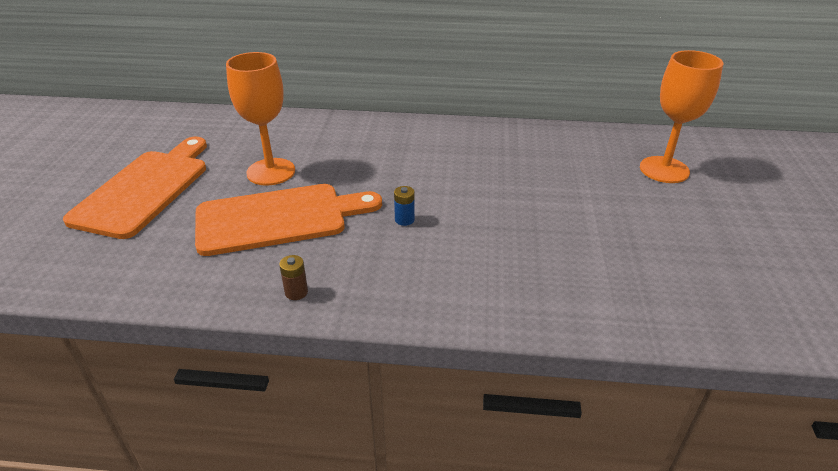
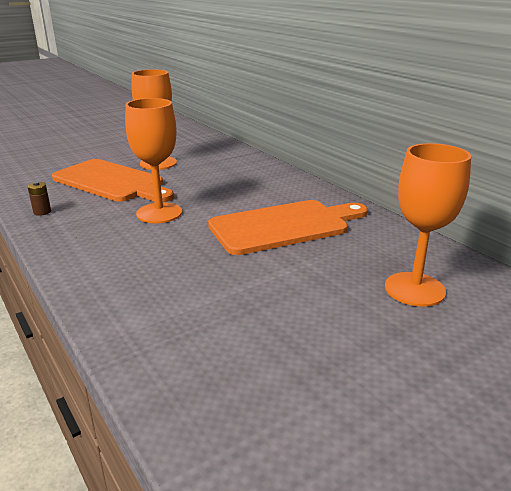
camera: 50 degrees right, 10 degrees down
(145, 189) = (97, 147): orange cutting board -> orange cutting board (284, 226)
(404, 220) = (159, 213): blue battery -> orange goblet

